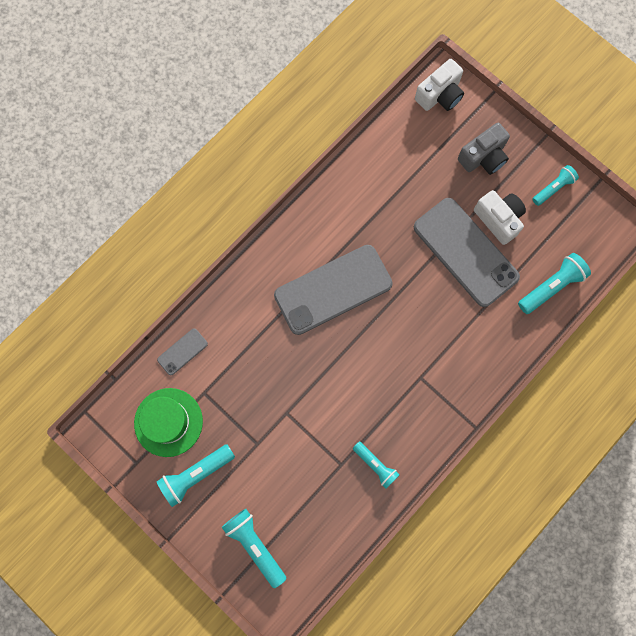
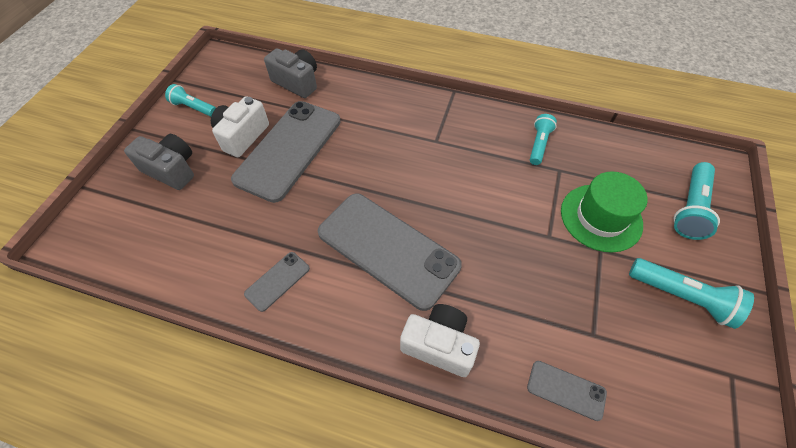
camera: 115 degrees left, 20 degrees down
(168, 422) = (657, 360): green hat -> green hat (601, 217)
(343, 206) = (277, 281): none -> grey phone
(440, 95) = (93, 236): white camera -> white camera (439, 345)
(551, 286) = (297, 82): turquoise flashlight -> grey camera

